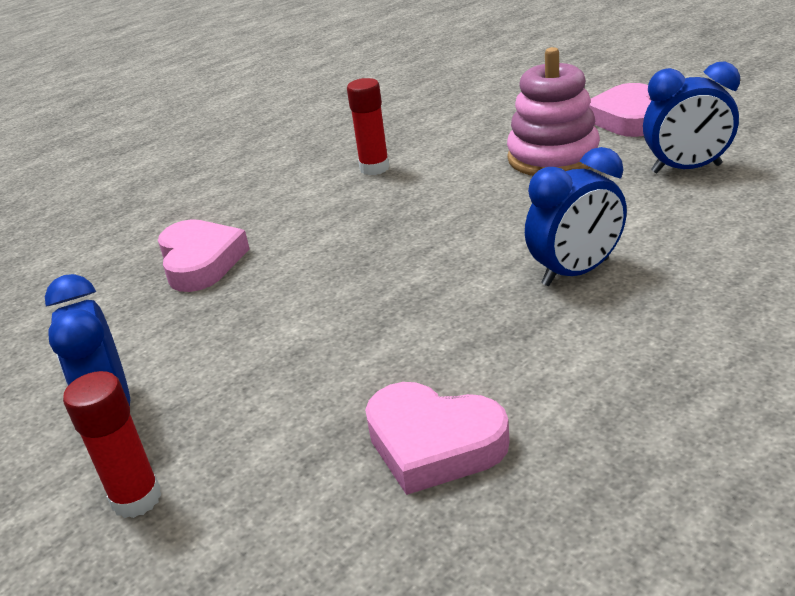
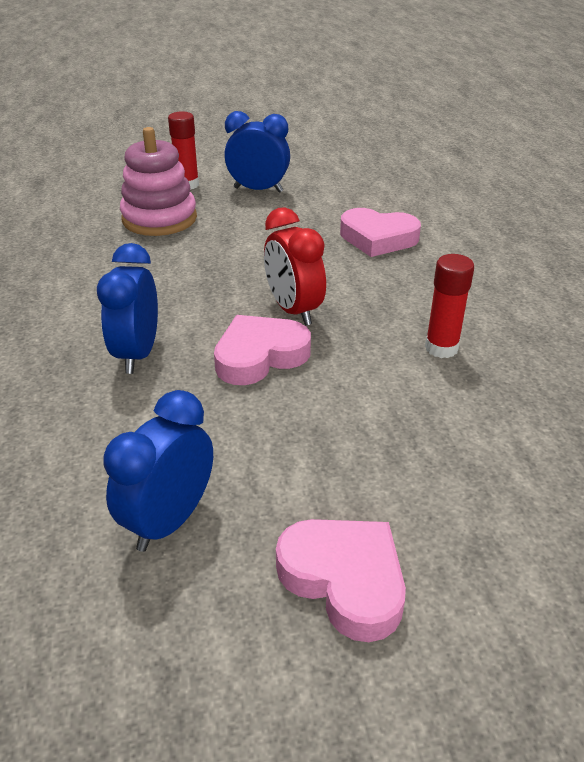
camera: 120 degrees right, 5 degrees up
(400, 240) = (293, 310): none -> red clock
(434, 444) = (97, 247): pink heart -> pink heart (260, 356)
(553, 157) = (321, 454): pink stacking toy -> pink stacking toy (159, 219)

